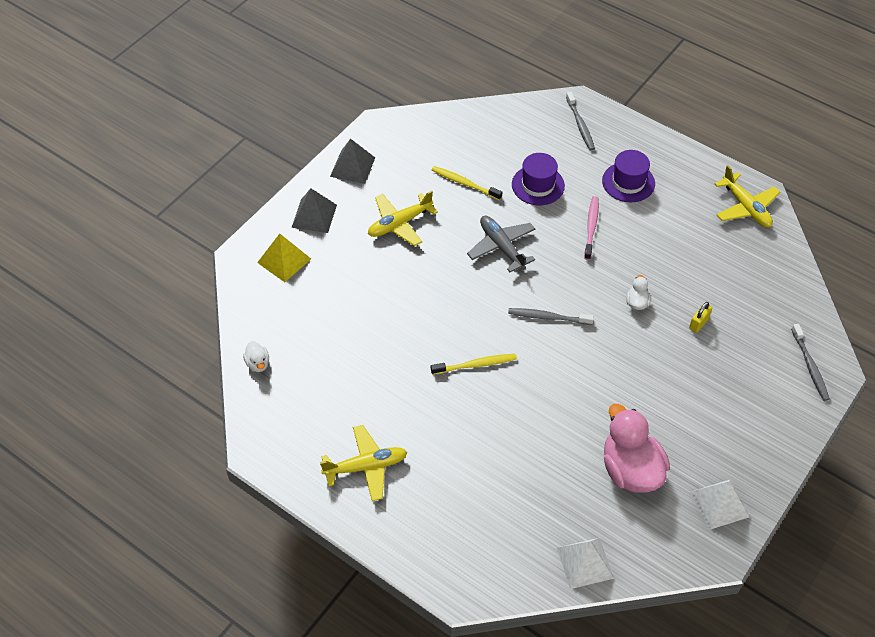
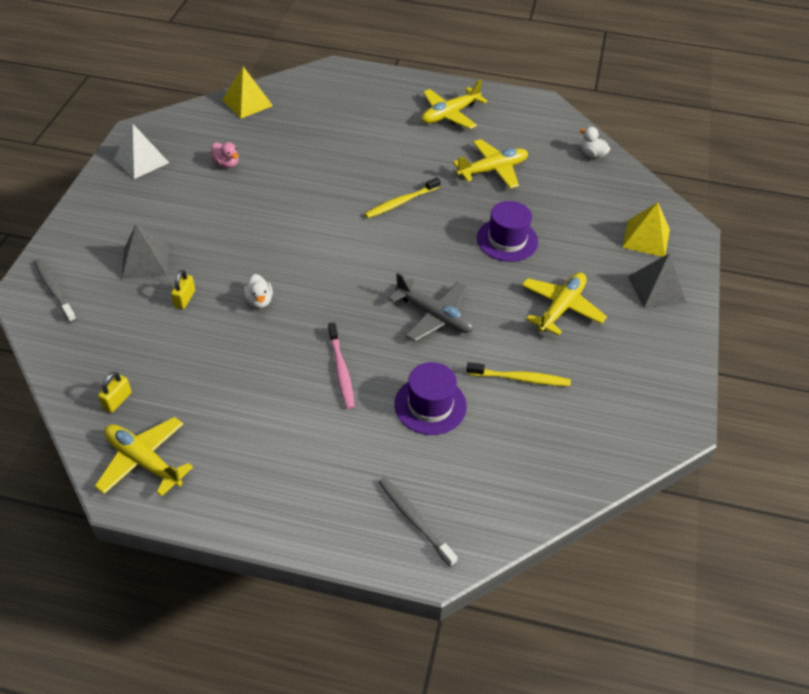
camera: 155 degrees right, 5 degrees down
(352, 167) = (663, 358): grey pyramid -> grey pyramid (145, 261)
(367, 375) = (492, 170): none -> yellow plane
(548, 317) = (350, 260): grey toothbrush -> none
(585, 563) = (247, 103): white pyramid -> yellow pyramid
(628, 182) = (314, 448): purple hat -> purple hat (507, 240)
(630, 470) = (226, 164): pink duck -> pink duck, size x0.44
(761, 254) = (117, 400): none -> yellow padlock

